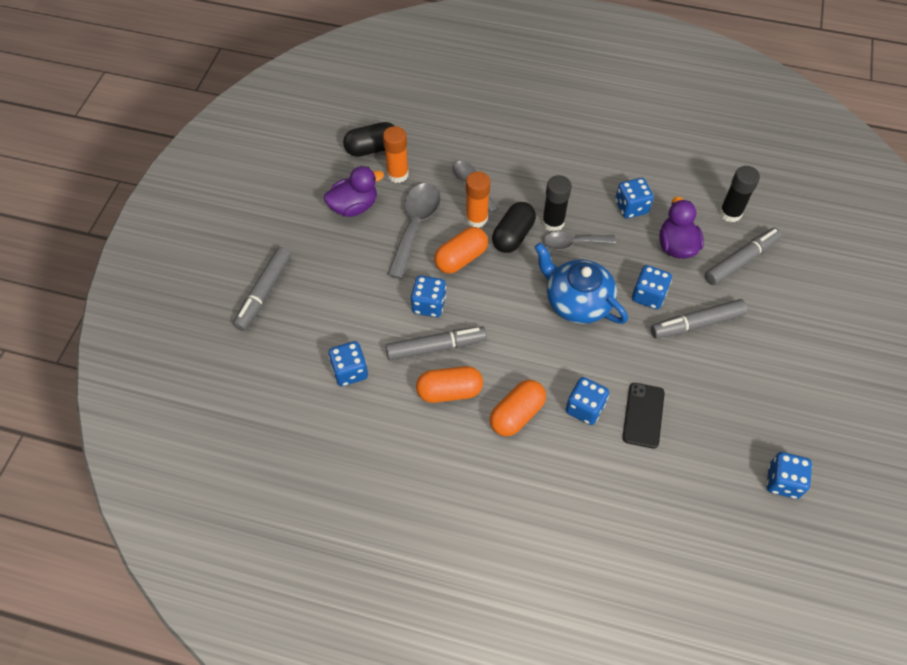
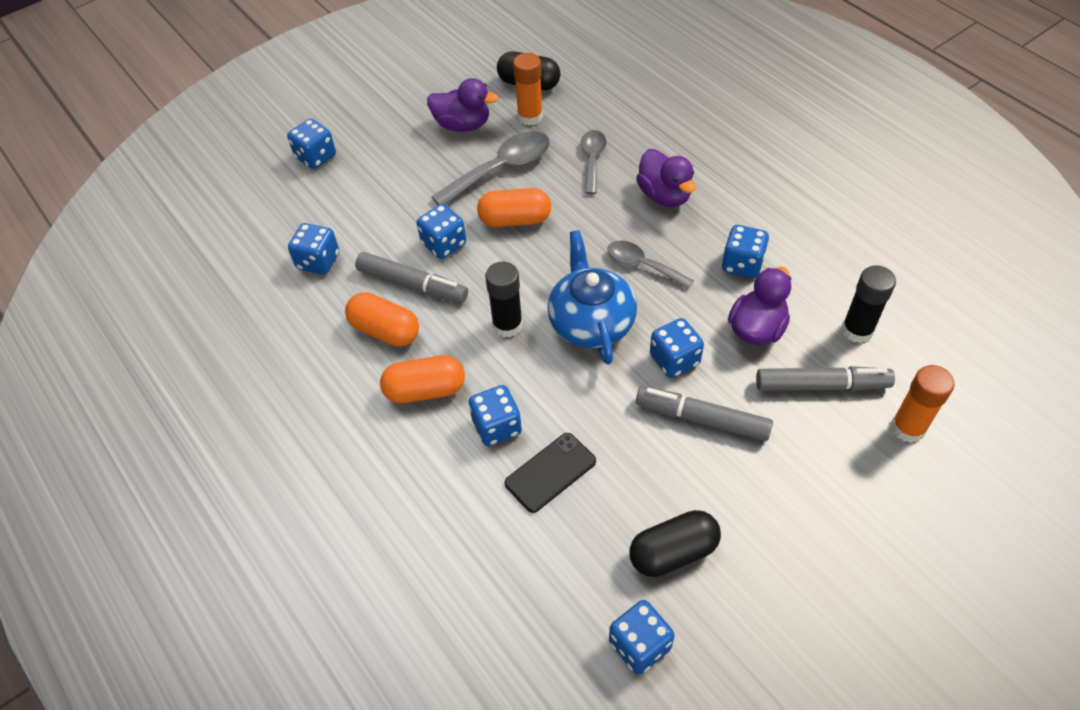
camera: 40 degrees right, 5 degrees down
(264, 293) = (316, 157): grey marker -> blue dice
(476, 219) = (566, 192): orange glue stick -> orange glue stick (908, 428)
(513, 236) = (587, 226): black capsule -> black capsule (673, 552)
(542, 185) = (664, 195): none -> purple duck
(553, 222) = (640, 235): black glue stick -> black glue stick (507, 325)

